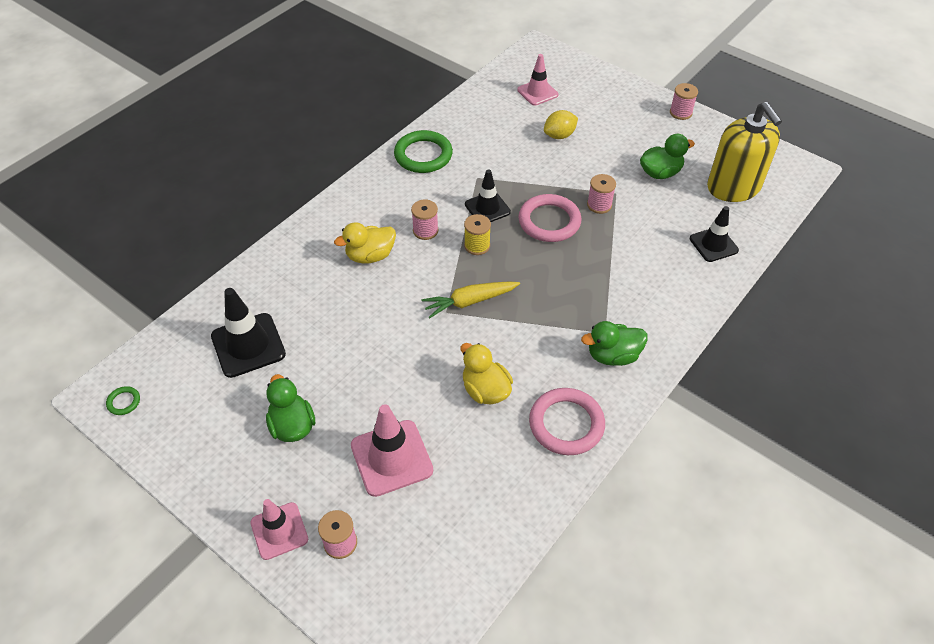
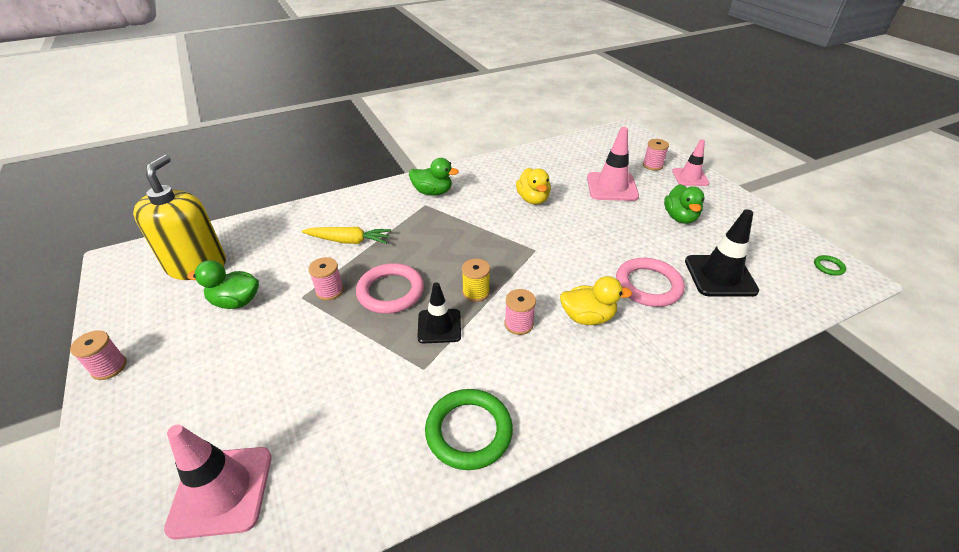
camera: 155 degrees left, 10 degrees down
(469, 302) = (511, 251): yellow carrot -> yellow carrot (349, 241)
(537, 92) = (221, 491): pink traffic cone -> pink traffic cone, size x1.50
(559, 135) = (277, 392): yellow lemon -> none
(566, 424) = (492, 173): pink ring -> pink ring (648, 285)
(713, 244) = (281, 229): black traffic cone -> none

